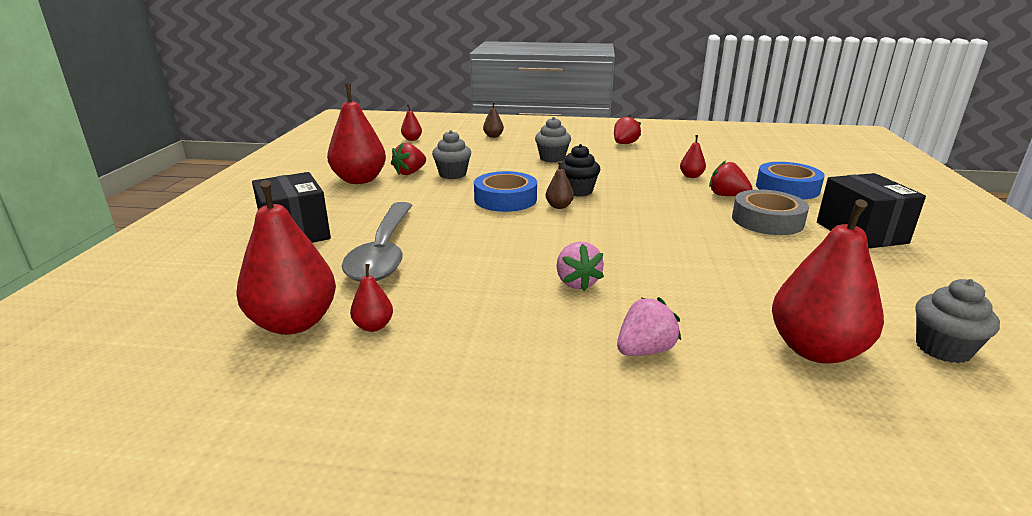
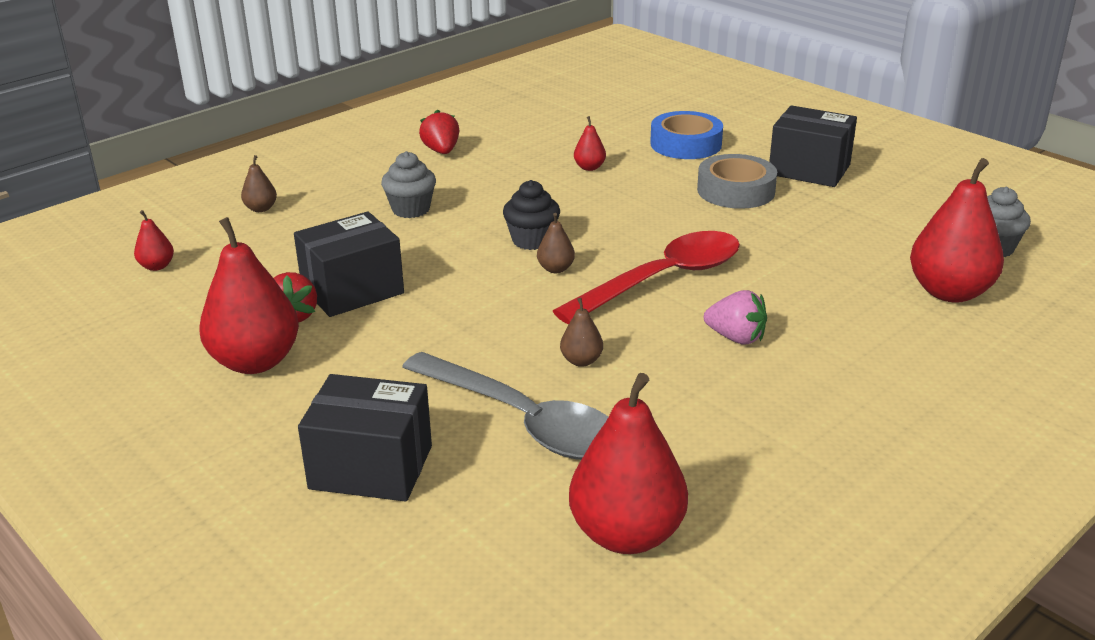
camera: 50 degrees left, 5 degrees up
(373, 326) = (691, 484): red pear -> none
(452, 174) = (352, 290): grey cupcake -> black box
(470, 246) = (581, 361): none -> brown pear
(505, 199) = (487, 290): blue tape -> none
(605, 237) = (662, 279): none -> red spoon
(644, 350) = (880, 360): pink strawberry -> none
(727, 196) = (660, 178): red strawberry -> none

